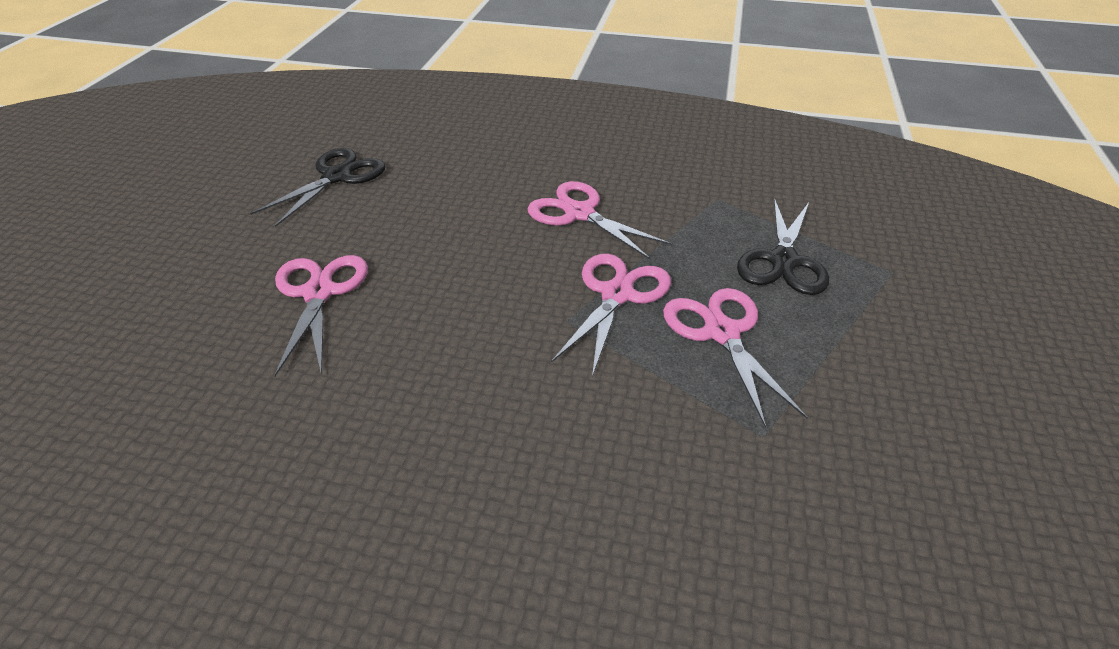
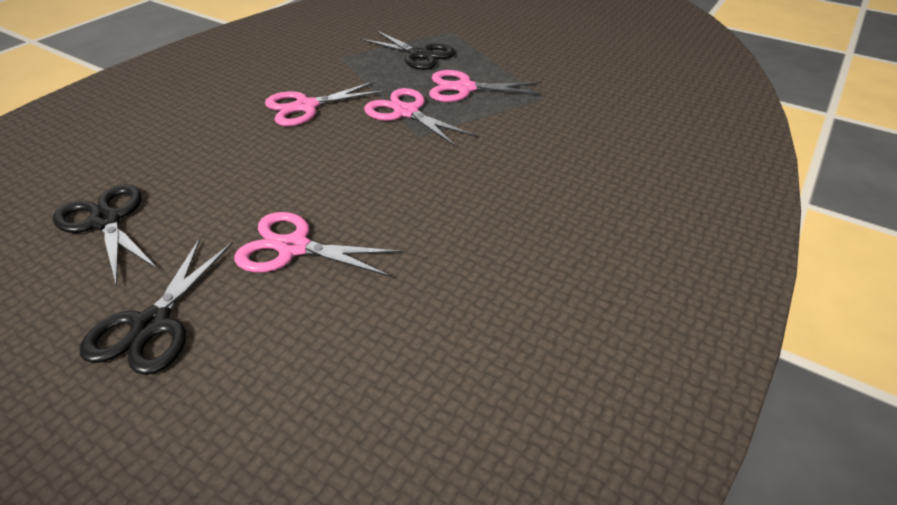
camera: 70 degrees left, 0 degrees up
(209, 251) = (152, 324): none -> black scissors

